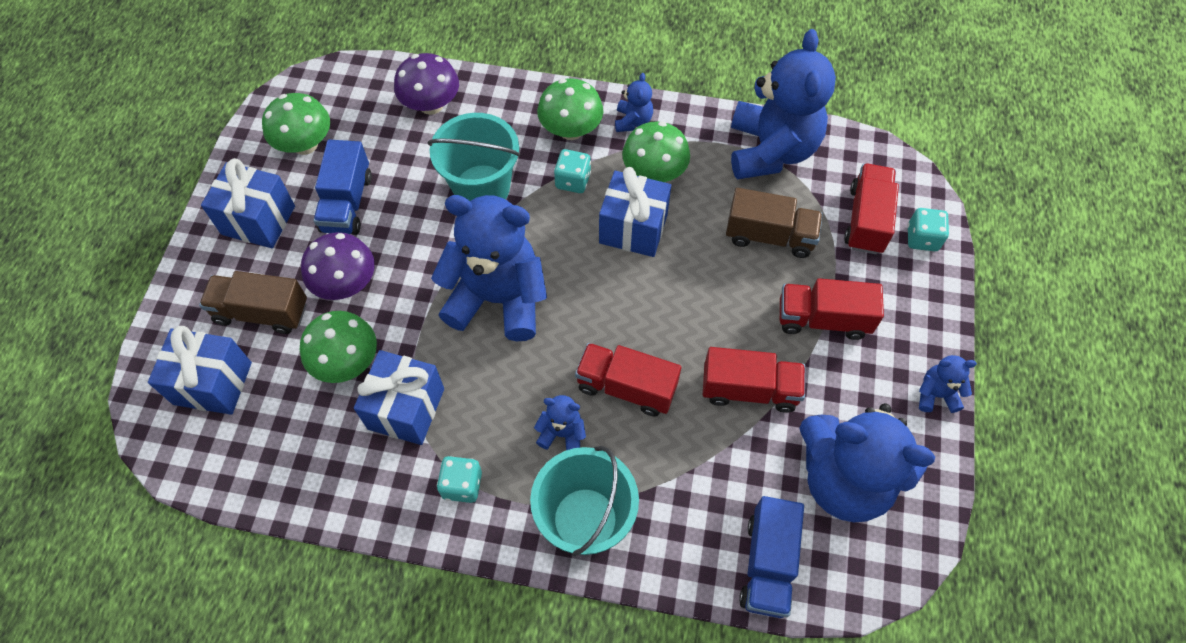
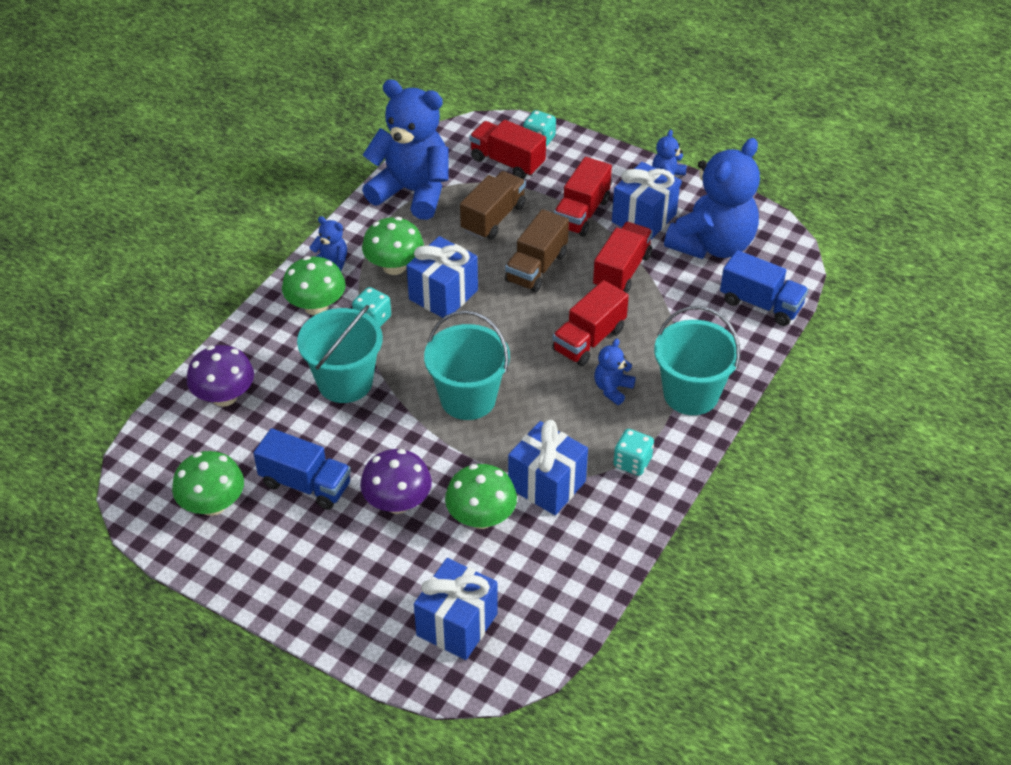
camera: 70 degrees left, 15 degrees down
(258, 220) = (286, 559): blue gift -> blue gift (644, 218)
(261, 312) = (396, 573): brown truck -> brown truck (536, 267)
(498, 299) = (468, 399): blue teddy bear -> turquoise bucket

